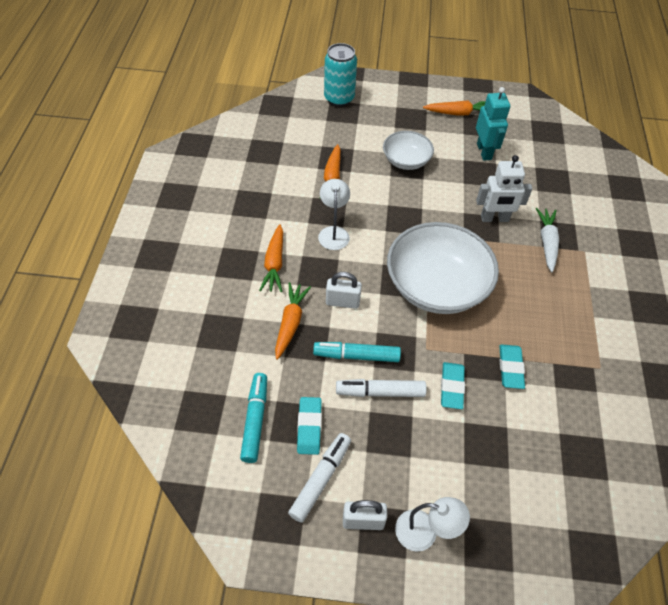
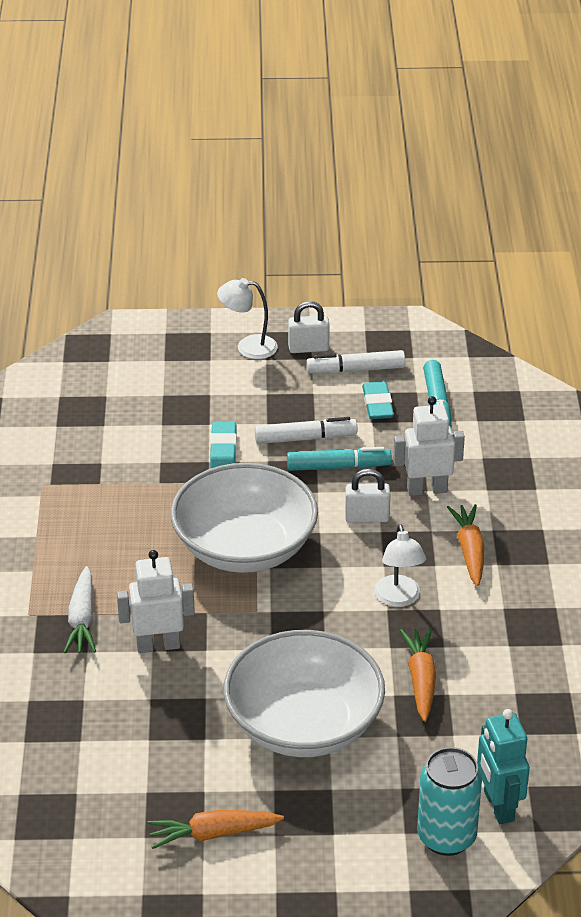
camera: 175 degrees right, 15 degrees down
(290, 323) = (426, 489): orange carrot -> white robot
(321, 479) = (355, 370): white marker -> white marker turned 60 degrees clockwise
(406, 161) = (304, 724): white bowl -> white bowl, size x1.85
(484, 151) = (167, 758): turquoise robot -> turquoise robot (498, 806)
(510, 368) = (152, 473): turquoise eraser -> none

